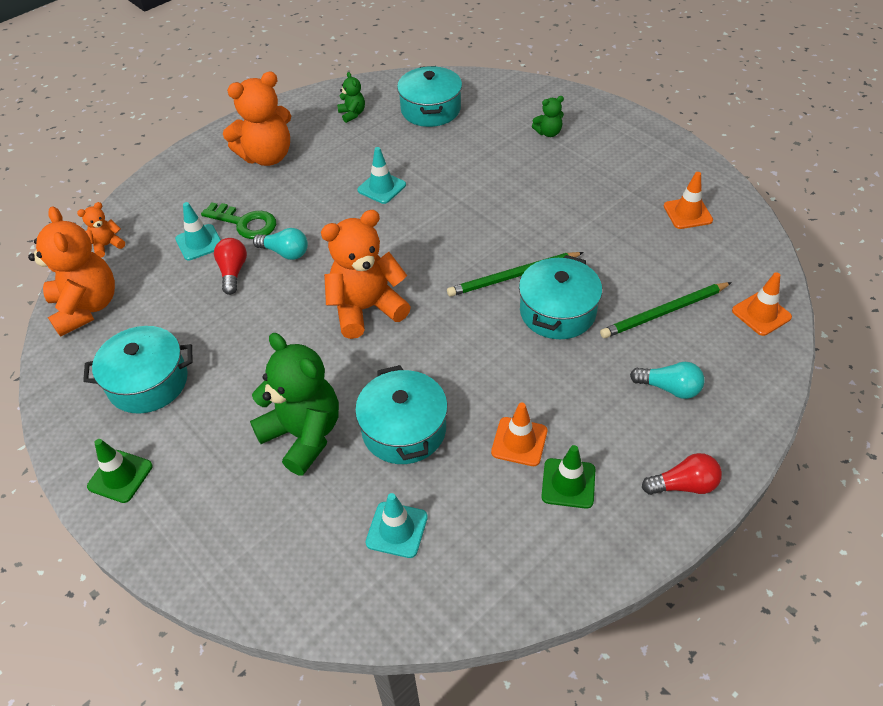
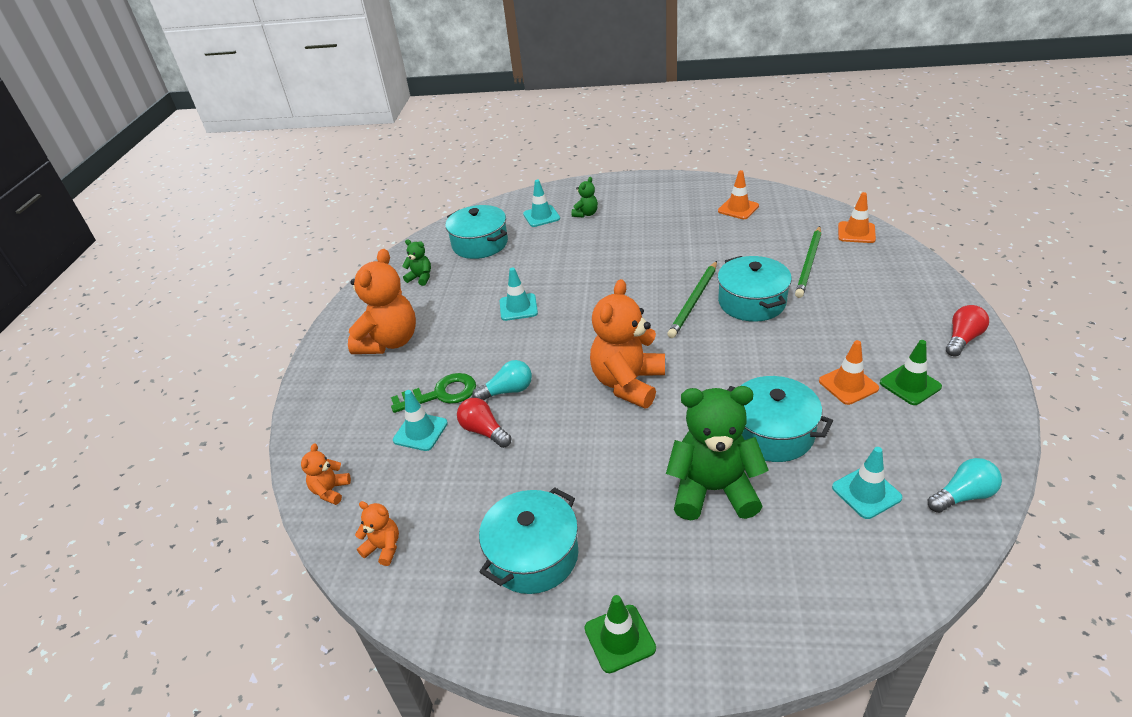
camera: 40 degrees left, 10 degrees down
(86, 307) = (384, 548): orange teddy bear -> orange teddy bear, size x0.47
(510, 112) = (541, 216): none -> turquoise traffic cone
(669, 388) = (875, 298): turquoise light bulb -> turquoise light bulb (963, 495)

